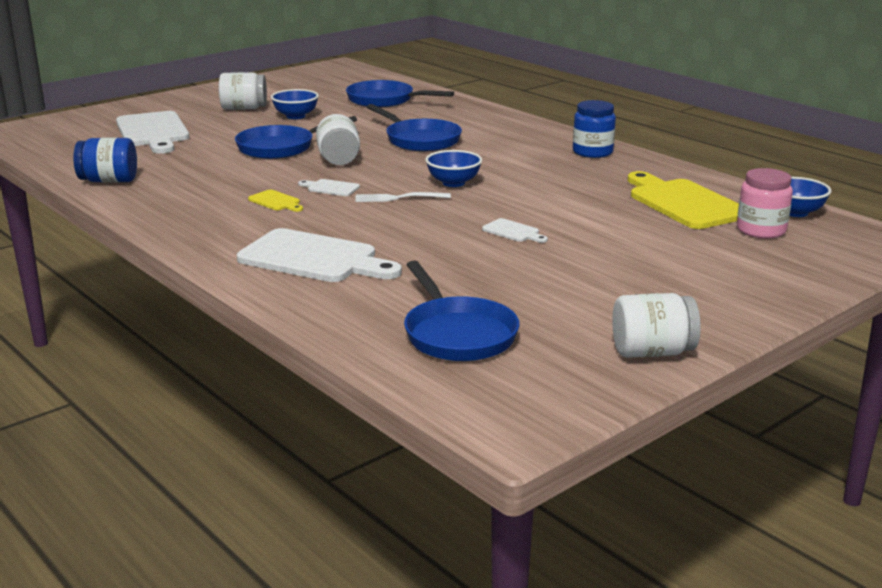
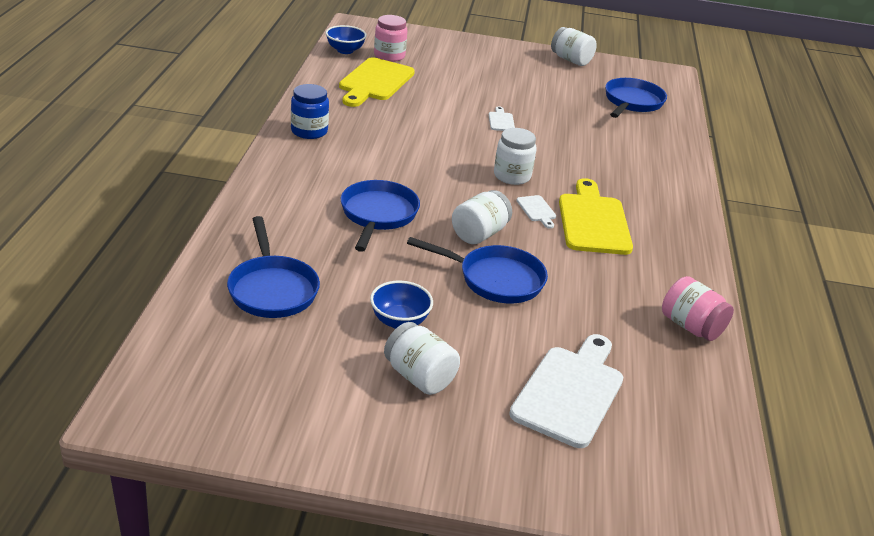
camera: 135 degrees left, 10 degrees up
(109, 181) = (691, 326): blue jar -> pink jar
(276, 201) = (593, 221): yellow cutting board -> yellow cutting board, size x2.28
(314, 258) = (636, 168): white cutting board -> none
(398, 198) = (512, 176): white fork -> white jar
(453, 183) = (453, 165): blue bowl -> none

